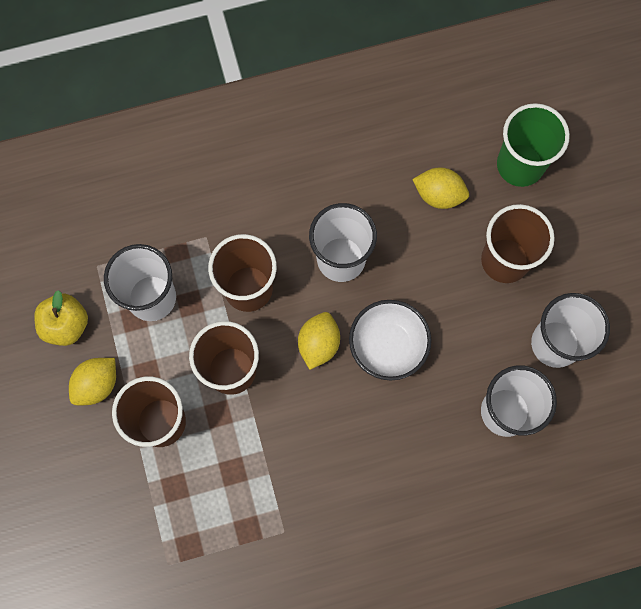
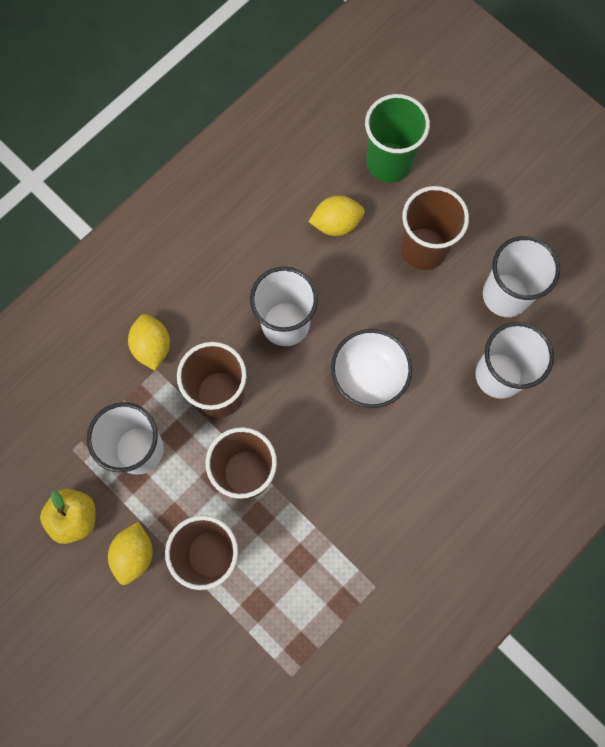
camera: 30 degrees left, 0 degrees up
(318, 344) = (309, 407): yellow lemon -> yellow lemon (152, 346)

